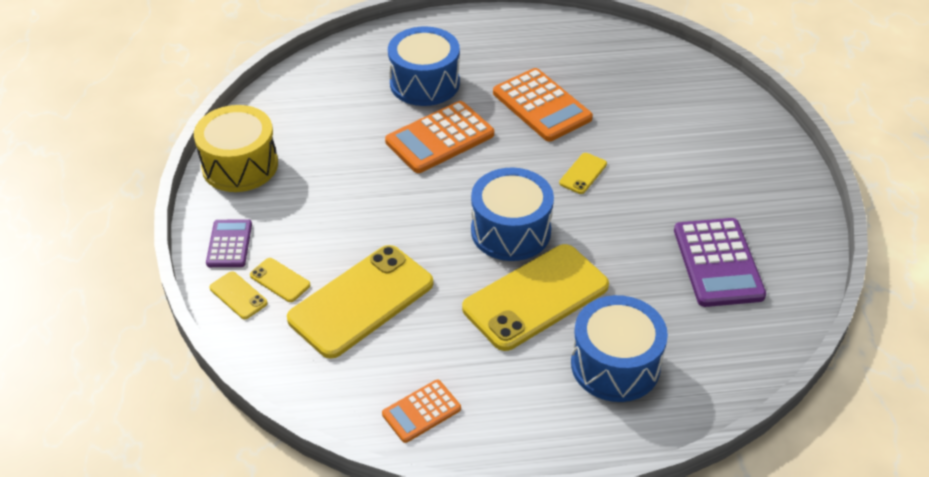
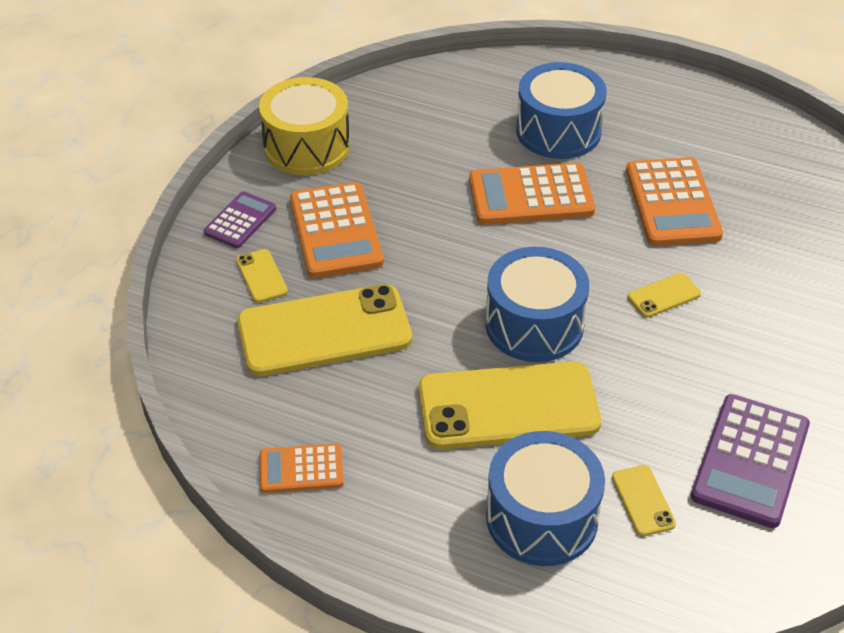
camera: 30 degrees right, 0 degrees up
(238, 295) = (212, 274): yellow phone -> yellow phone (643, 500)
(313, 222) = (335, 231): none -> orange calculator

